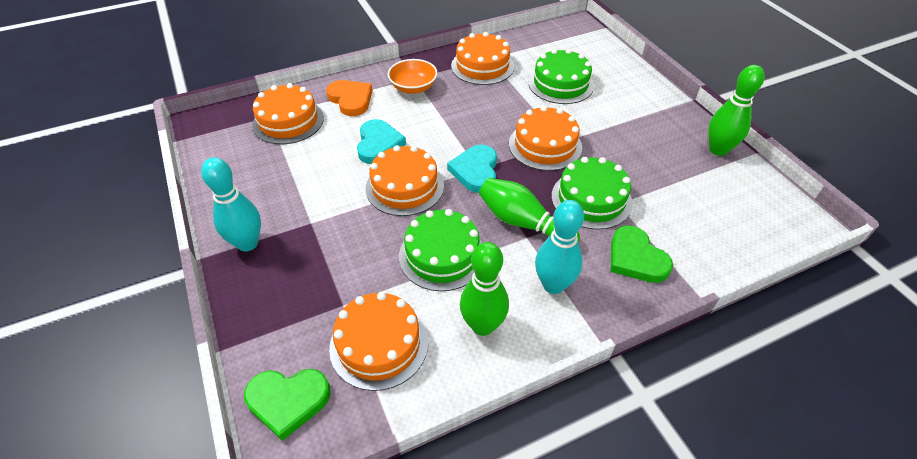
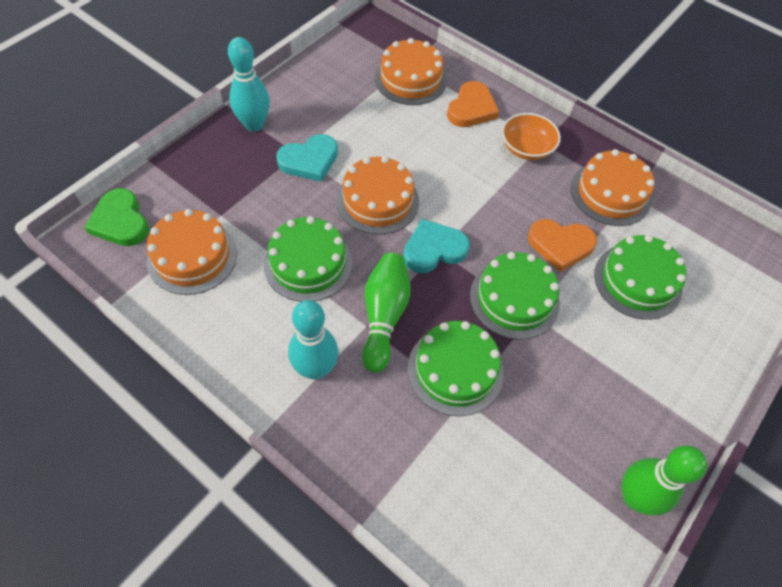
camera: 60 degrees right, 10 degrees up
(378, 144) = (422, 157): turquoise heart -> turquoise heart (309, 160)
(483, 325) = (242, 325): green bowling pin -> none
(511, 105) = (560, 245): none -> orange heart
(545, 145) = (514, 299): orange cake -> green cake
(636, 258) = (389, 438): green heart -> none

